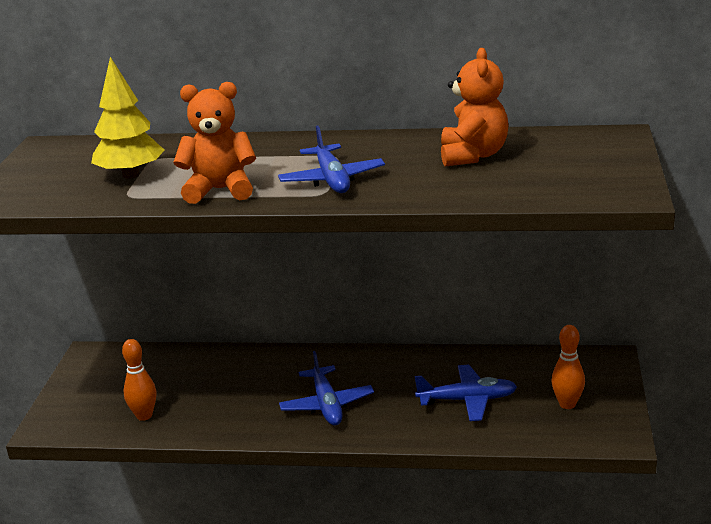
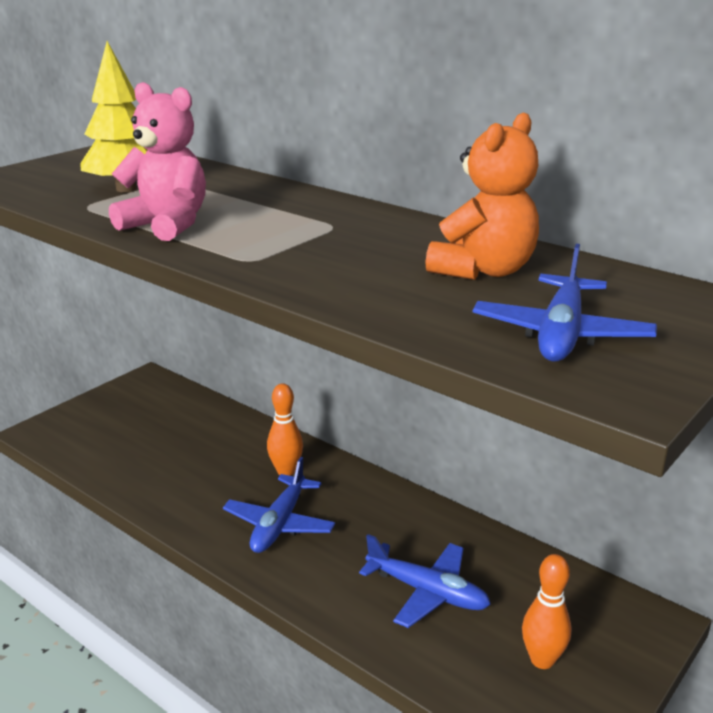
camera: 30 degrees right, 0 degrees up
(144, 416) = (117, 457): orange bowling pin -> orange bowling pin (286, 471)
(220, 190) = (166, 225): orange teddy bear -> pink teddy bear
(332, 180) = (285, 248): blue plane -> blue plane (561, 334)

